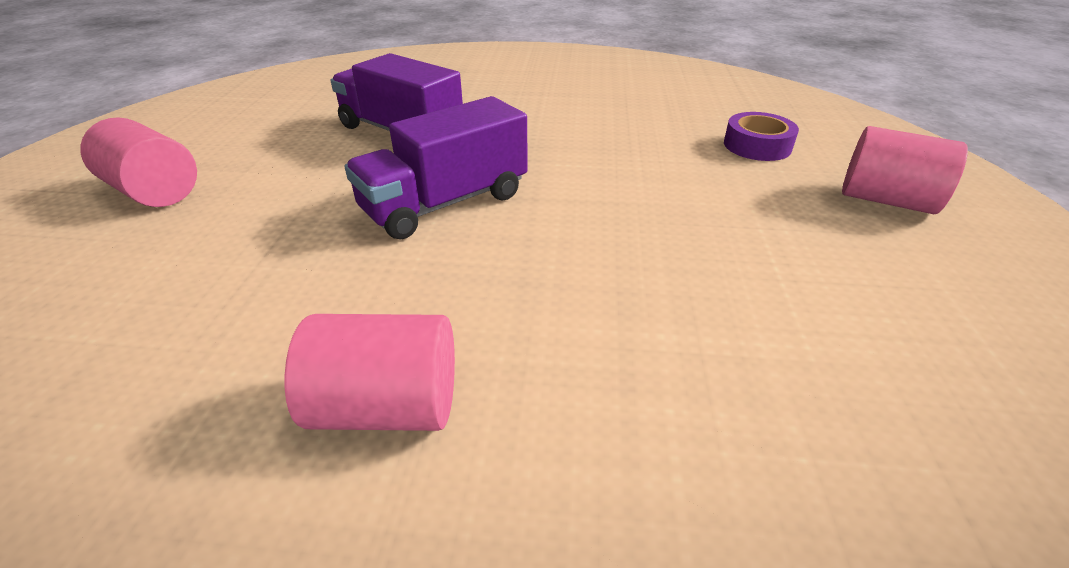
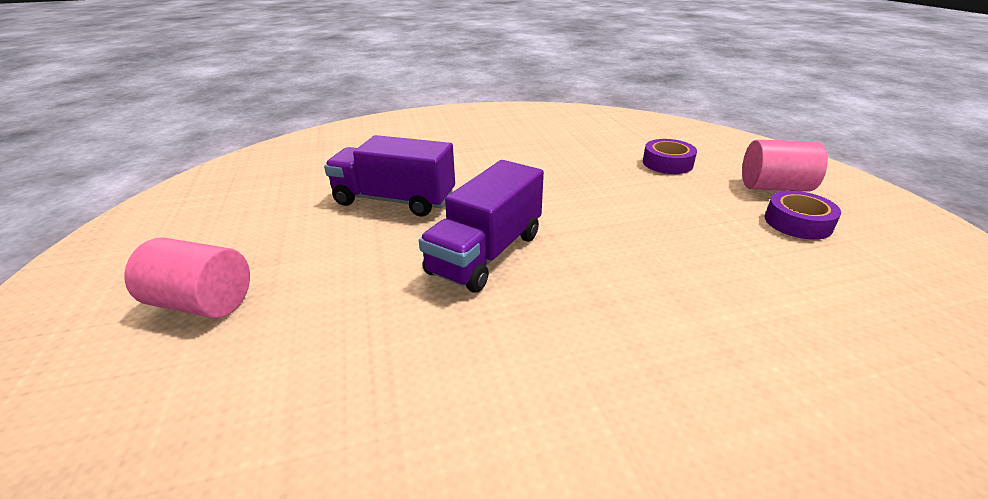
camera: 20 degrees left, 5 degrees down
(387, 406) = (589, 431): pink cylinder -> none
(877, 250) = (797, 222): none -> purple tape

